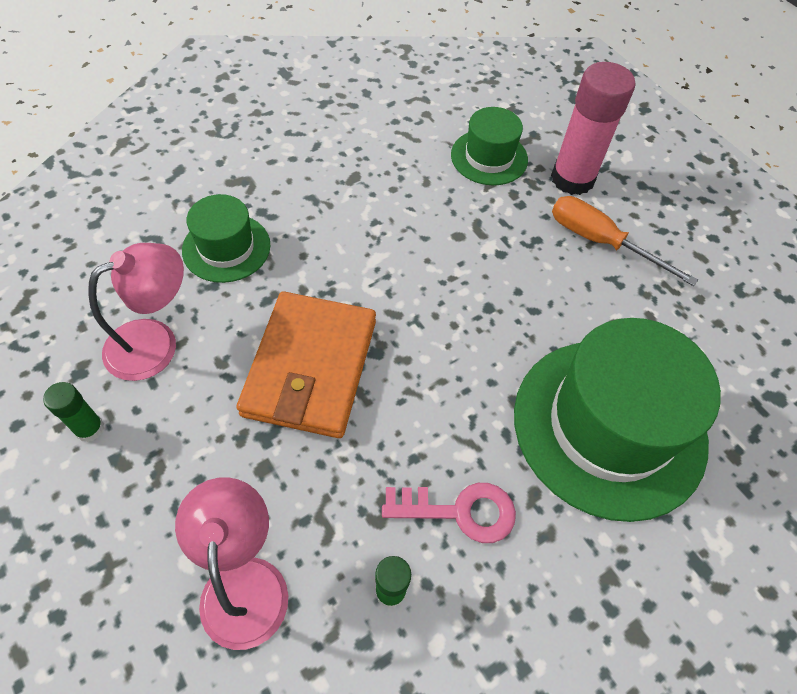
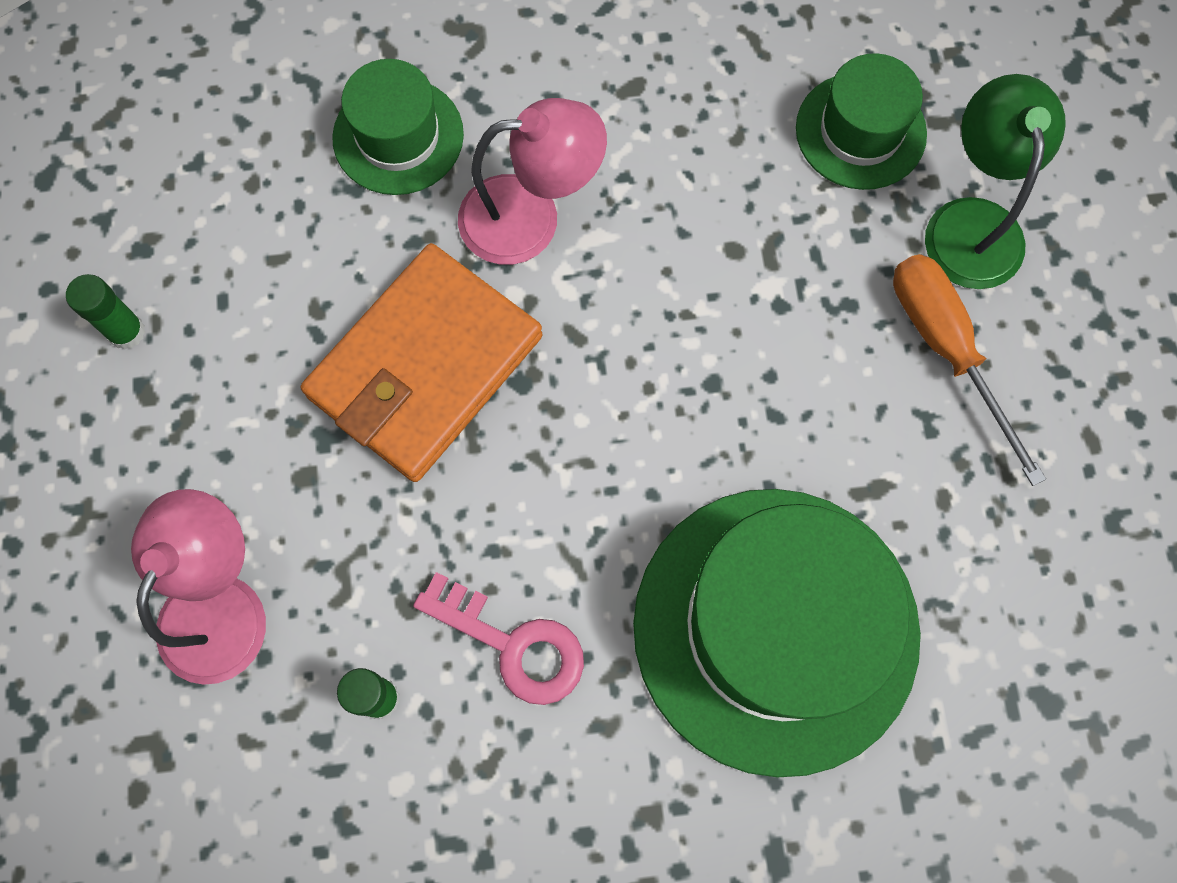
camera: 30 degrees right, 15 degrees up
(155, 342) = (248, 244): pink lamp -> pink lamp (530, 217)
(572, 179) = (972, 222): pink glue stick -> green lamp

